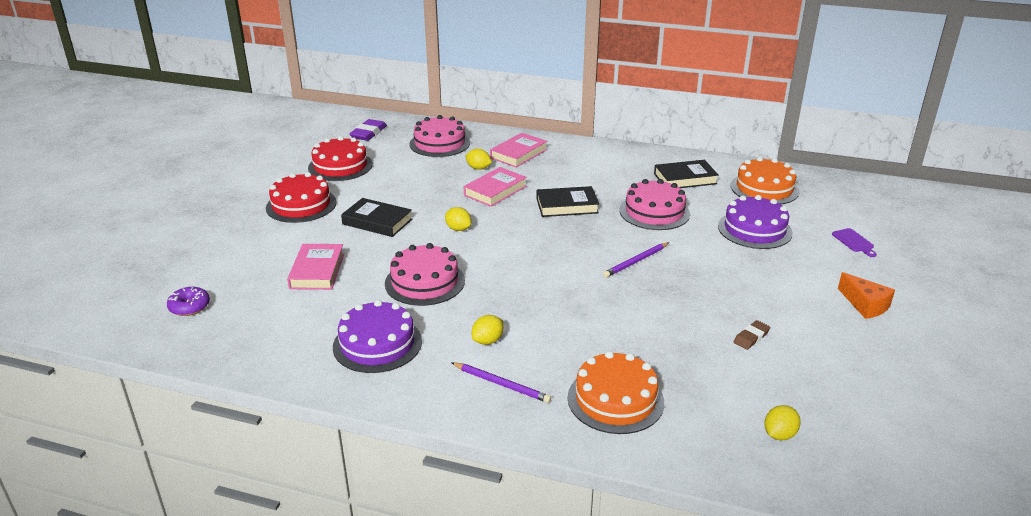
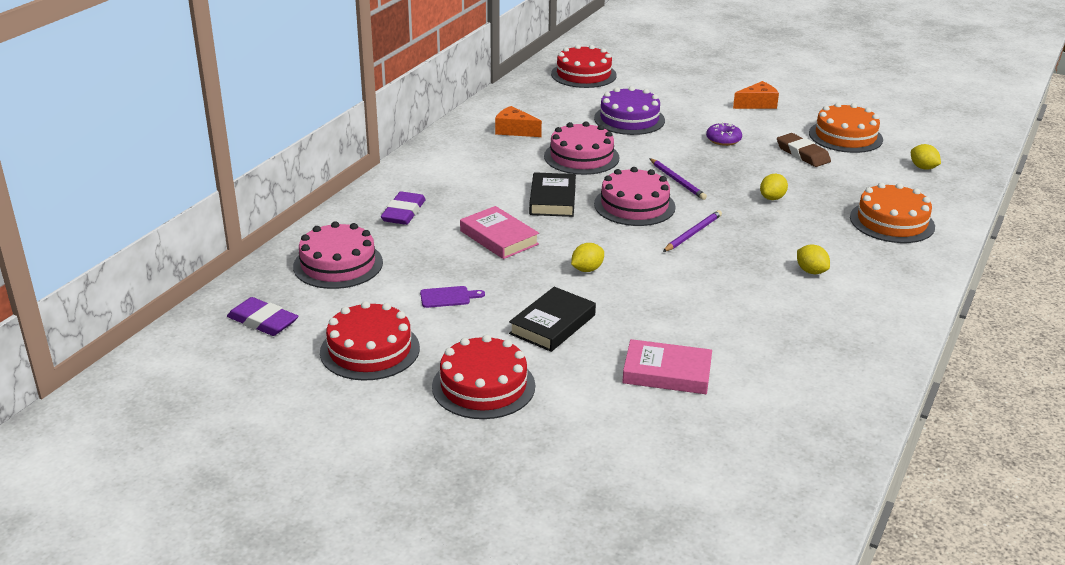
camera: 80 degrees left, 0 degrees up
(189, 307) = (741, 476): purple donut -> purple donut (723, 140)
(377, 344) = (818, 334): purple cake -> none
(425, 282) = (701, 299): pink cake -> pink cake (634, 205)
(478, 168) = (431, 243): yellow lemon -> yellow lemon (772, 198)
(501, 384) = (877, 271): purple pencil -> purple pencil (692, 233)
(518, 154) = (403, 212): pink book -> purple eraser
(685, 179) = (514, 130): black book -> orange cheese
(751, 337) = (802, 154): brown eraser -> brown eraser, size x1.62
(764, 188) = (551, 100): orange cake -> orange cake (845, 136)
(841, 199) = (583, 74): none -> red cake
(854, 242) = (660, 86): purple cutting board -> purple cutting board (448, 297)

